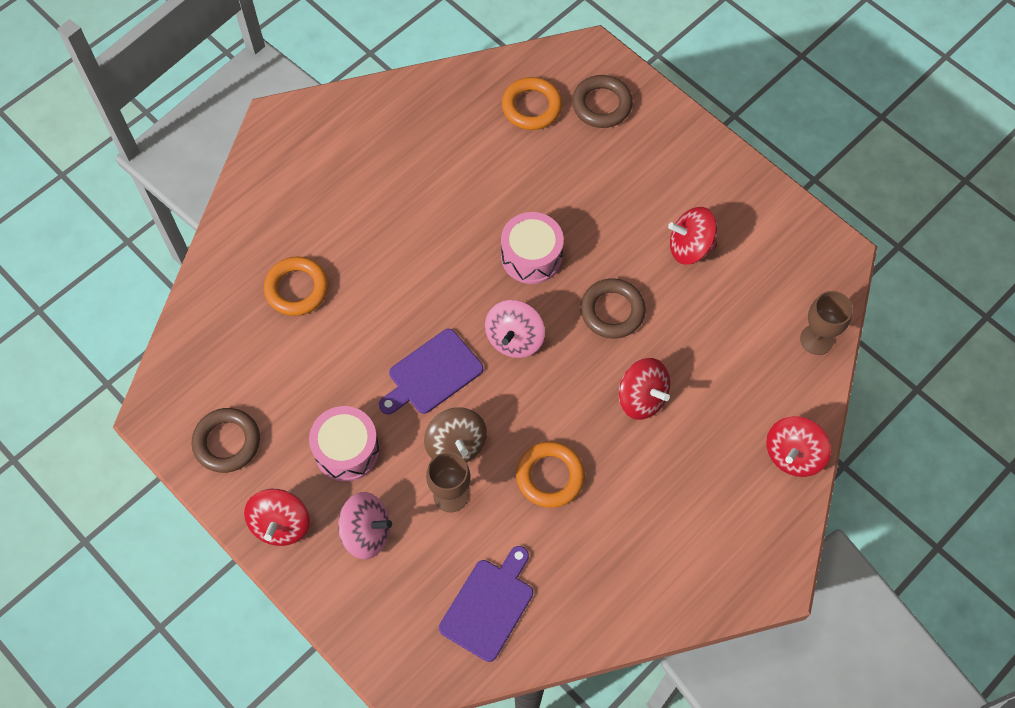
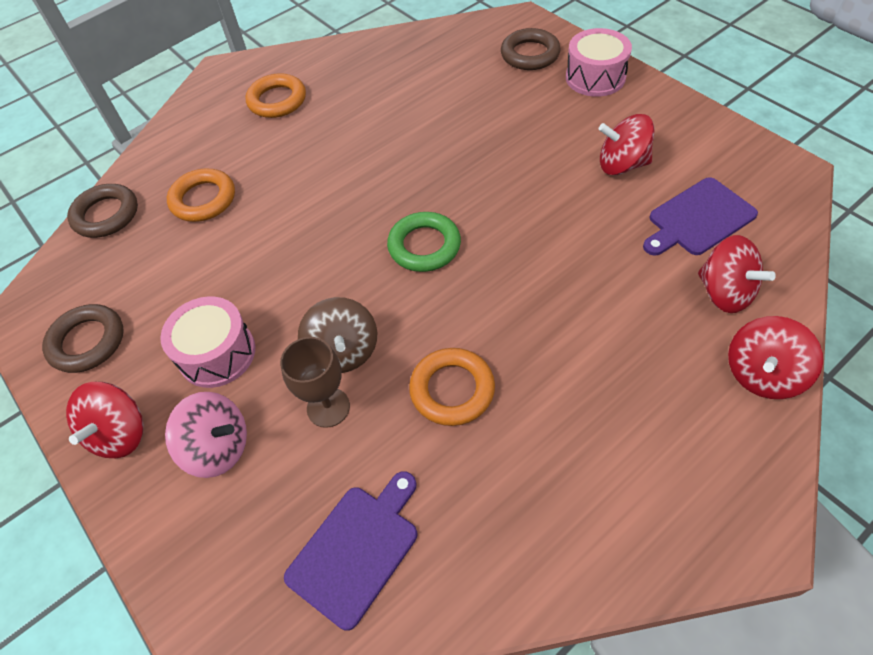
camera: 10 degrees right, 10 degrees down
(432, 374) = (328, 278): purple cutting board -> purple cutting board (698, 219)
(514, 339) = (424, 246): pink spinning top -> green ring
(531, 107) = (461, 57): orange ring -> orange ring (277, 100)
(531, 256) = (450, 172): pink drum -> pink drum (595, 77)
(612, 311) = (535, 221): brown ring -> brown ring (106, 215)
(641, 398) = (567, 306): red spinning top -> red spinning top (724, 292)
(816, 339) = (776, 250): brown goblet -> none

